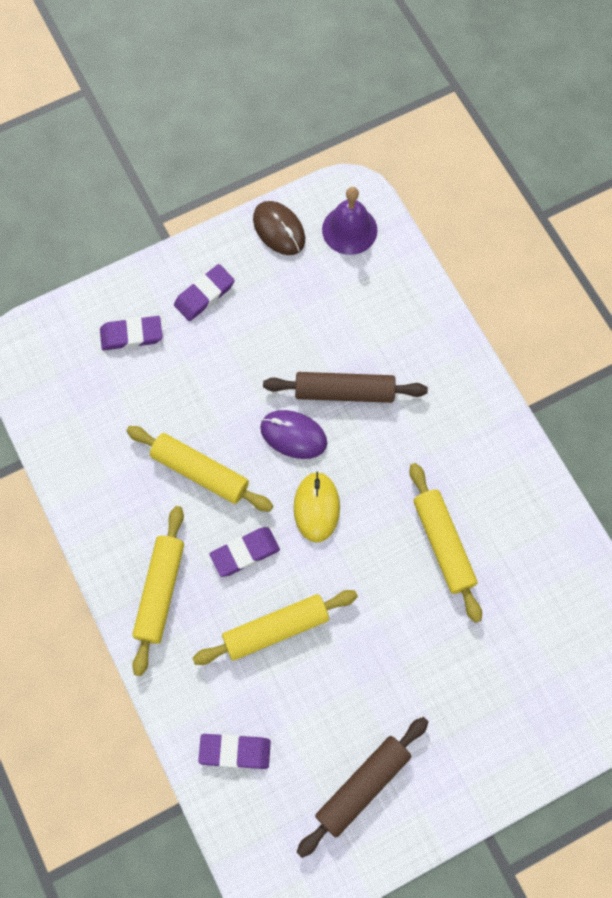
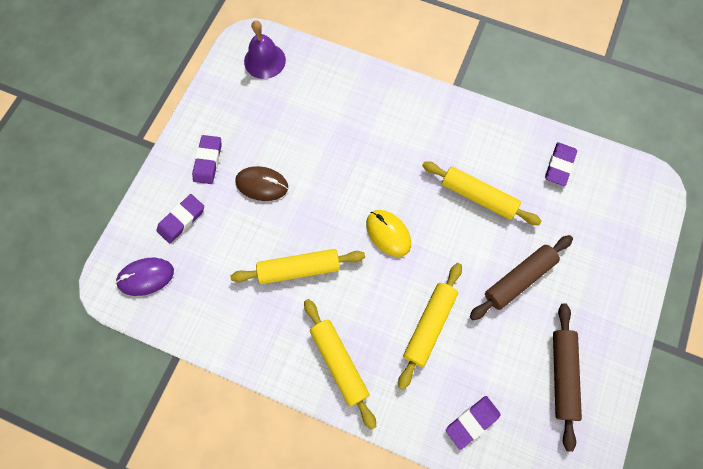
camera: 40 degrees left, 0 degrees up
(245, 553) = (370, 295): purple eraser -> purple eraser (559, 165)
(279, 229) = (221, 90): brown mouse -> brown mouse (262, 184)
(293, 435) = (336, 202): purple mouse -> purple mouse (146, 277)
(344, 392) = (344, 154): brown rolling pin -> brown rolling pin (519, 279)

